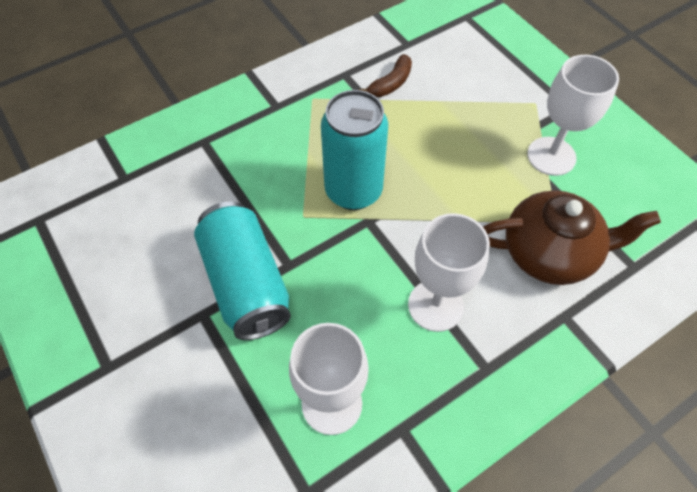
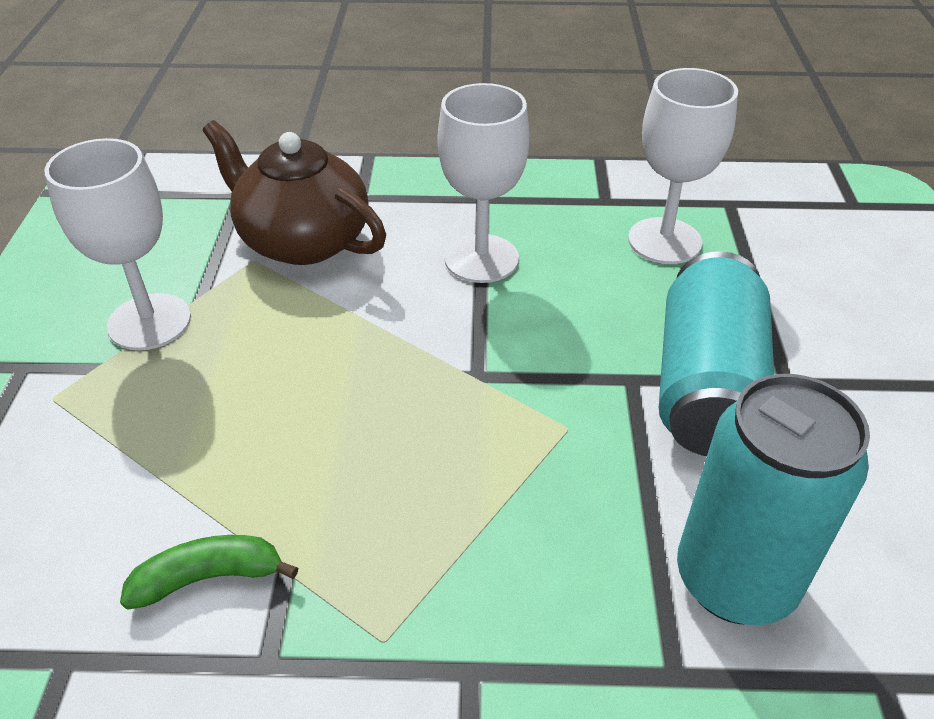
camera: 145 degrees left, 15 degrees down
(353, 191) = (463, 422): turquoise can -> turquoise can (735, 580)
(391, 83) = (209, 577): brown banana -> green banana

